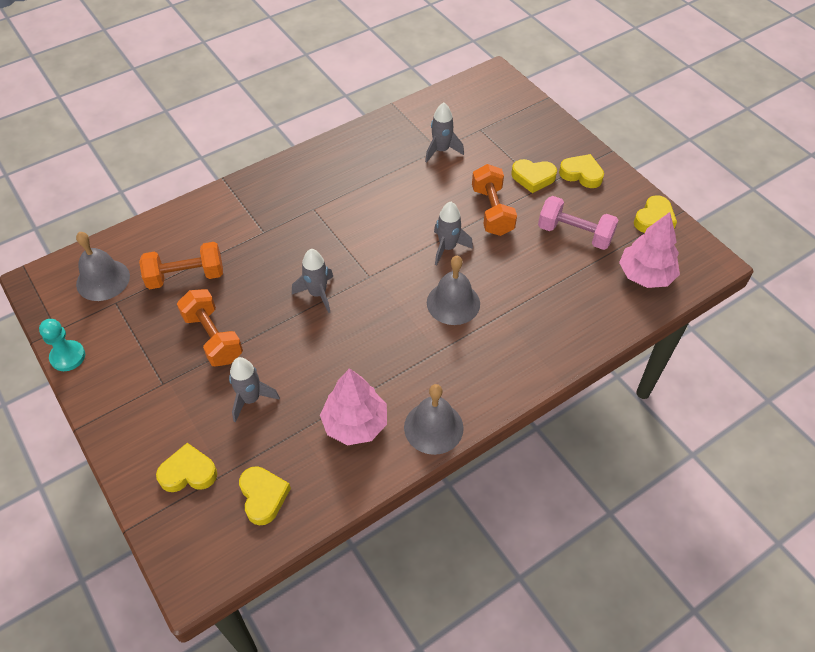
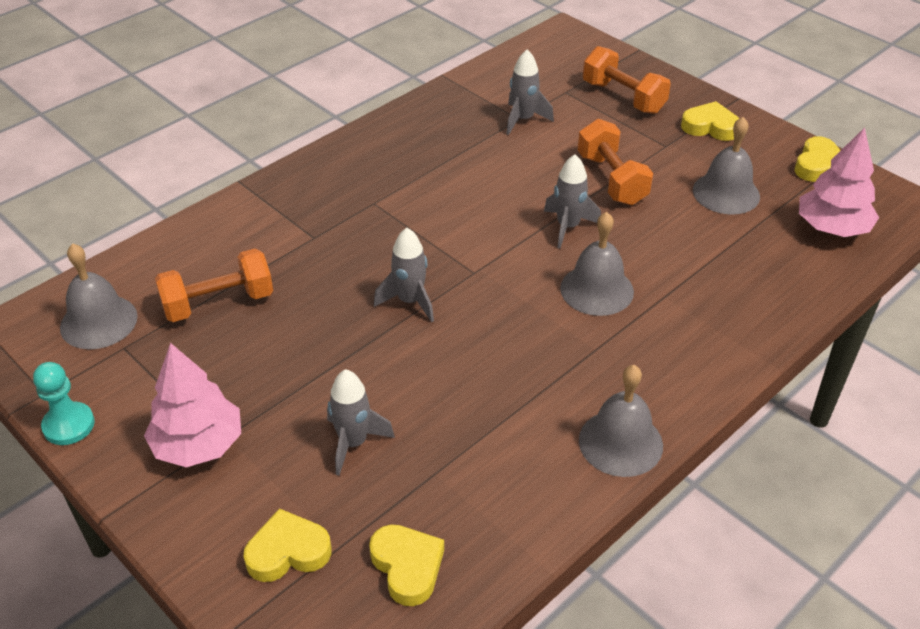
camera: 10 degrees left, 10 degrees down
(213, 338) = (278, 373): orange dumbbell -> orange dumbbell (623, 97)
(355, 423) = (510, 453): pink tree -> pink tree (198, 445)
(533, 178) = (651, 137): yellow heart -> none
(574, 234) = (726, 193): pink dumbbell -> grey bell

